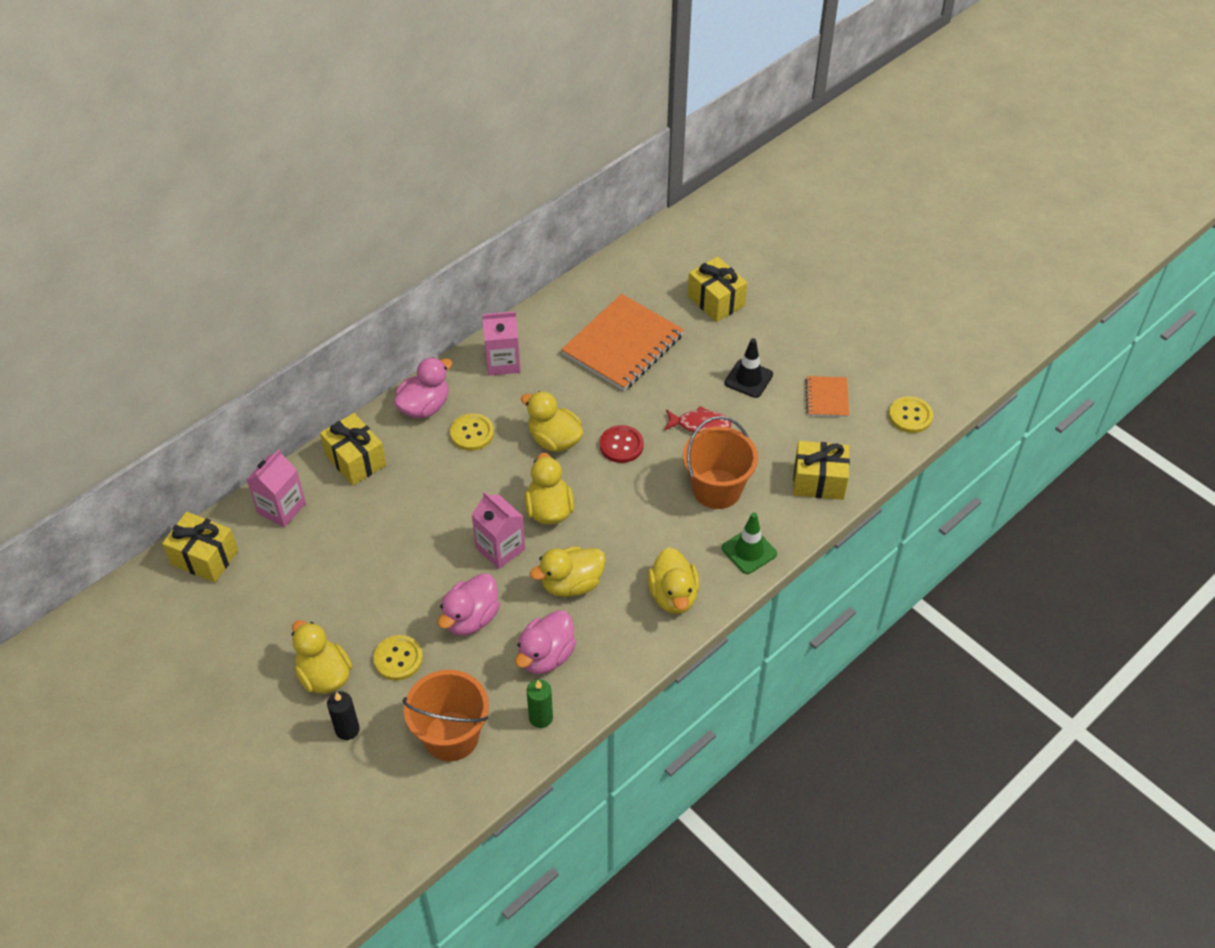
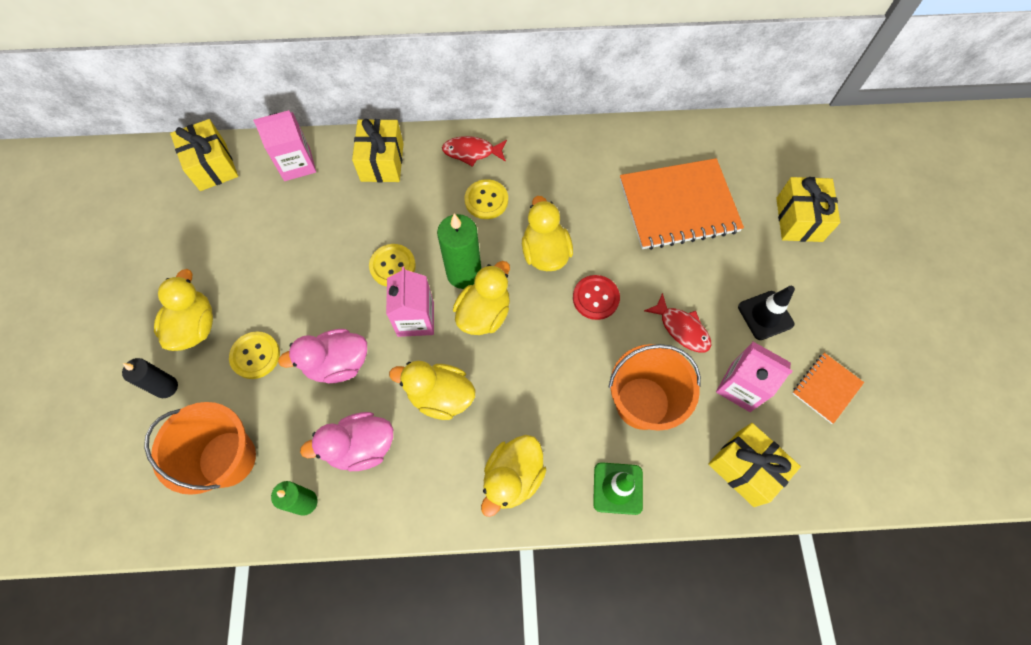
camera: 40 degrees right, 15 degrees up
(424, 406) = (472, 152): pink duck -> red fish
(503, 362) = (566, 155): pink carton -> pink carton (740, 387)
(506, 494) = (464, 273): none -> green candle
(910, 416) = (898, 469): yellow button -> yellow button (392, 266)

